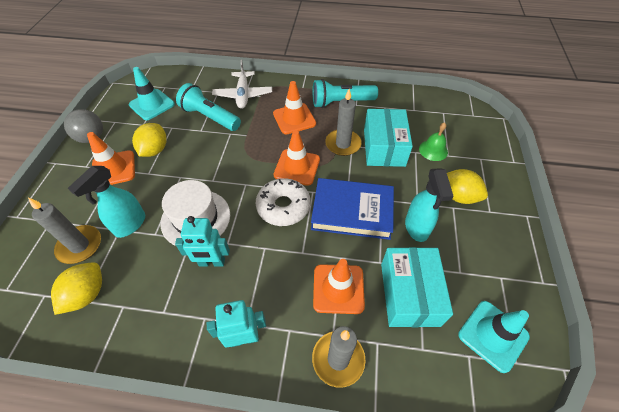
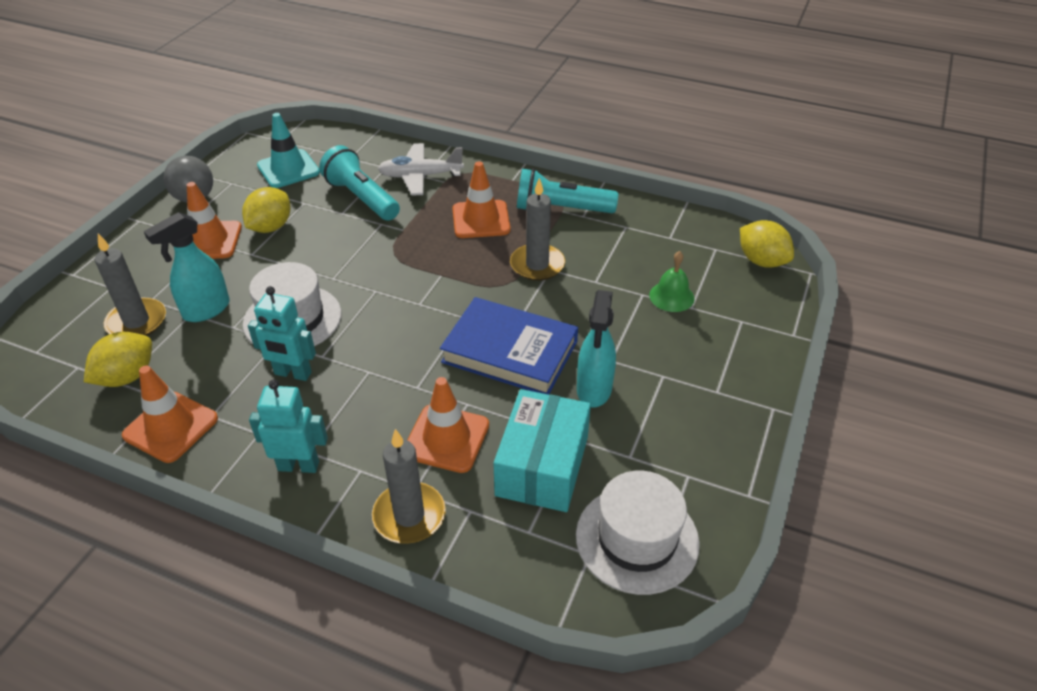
camera: 15 degrees right, 10 degrees down
(243, 95) = (420, 176): white plane -> white plane turned 75 degrees clockwise
(283, 206) = (416, 327): white donut -> none
(297, 167) = (456, 282): orange traffic cone -> orange traffic cone (171, 427)
(384, 147) = (597, 279): turquoise box -> none
(458, 196) = (678, 363): yellow lemon -> yellow lemon (761, 261)
(493, 335) = (637, 539): turquoise traffic cone -> white hat

